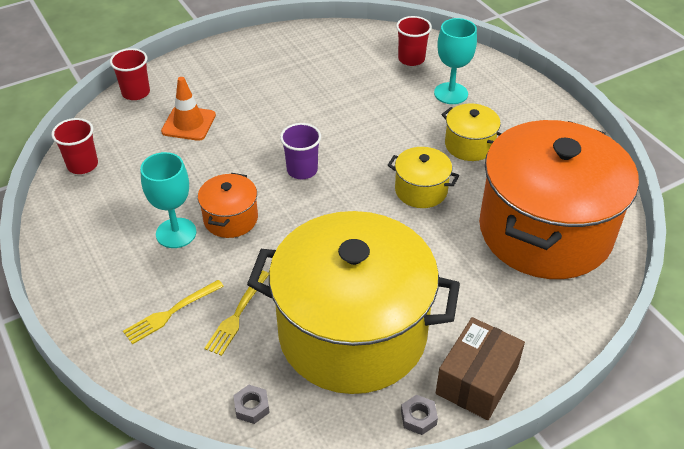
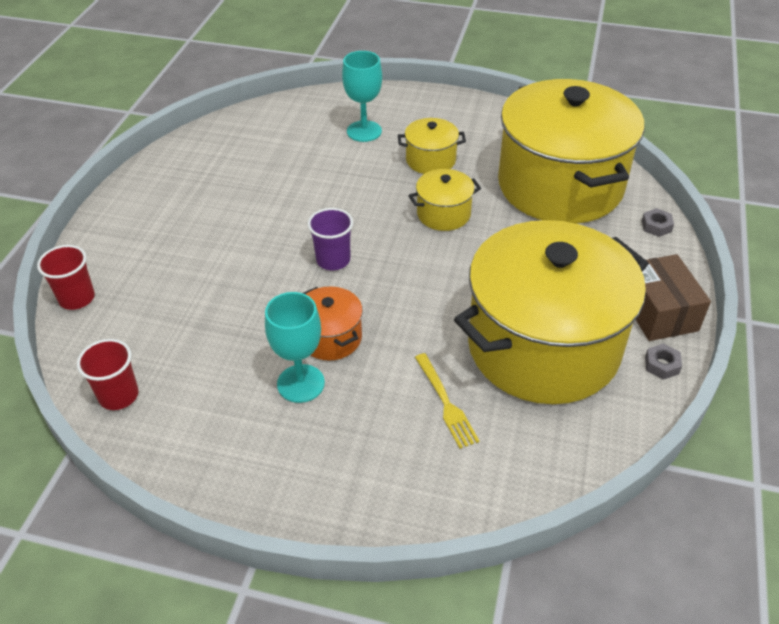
camera: 45 degrees left, 0 degrees up
(171, 313) = (392, 446): yellow fork -> none
(188, 123) = (174, 290): orange traffic cone -> none
(251, 407) = (554, 456): grey nut -> grey nut (656, 226)
(411, 59) = (296, 123): red cup -> none
(545, 231) = (560, 186): orange pot -> yellow pot

